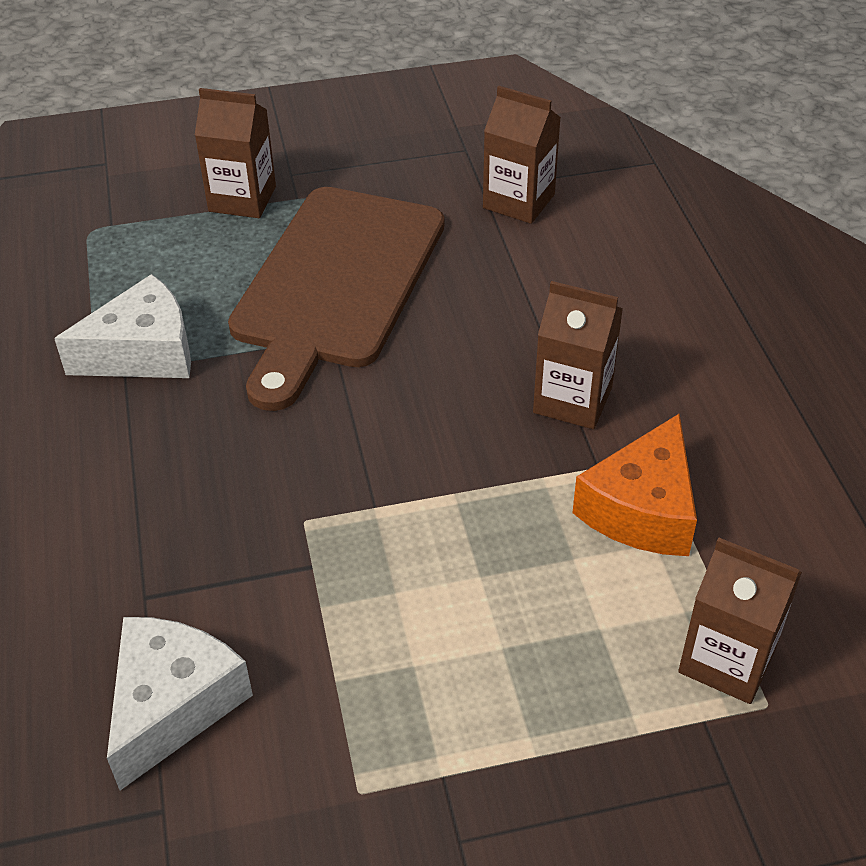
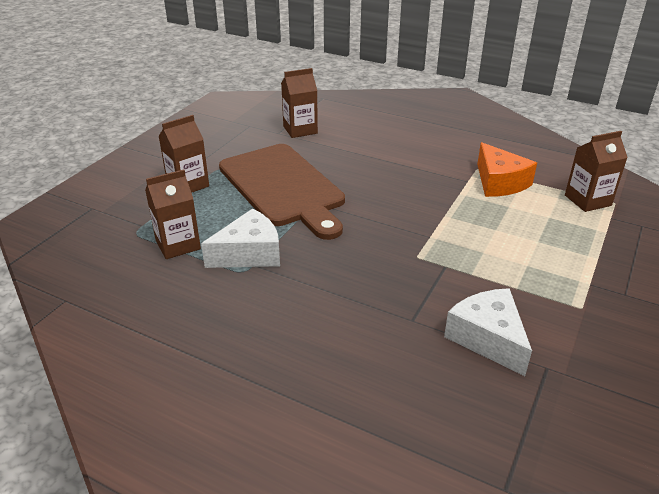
camera: 50 degrees left, 10 degrees down
(144, 352) = (249, 253): white cheese -> white cheese turned 45 degrees clockwise
(572, 400) = (426, 170): brown carton -> brown carton (178, 244)

